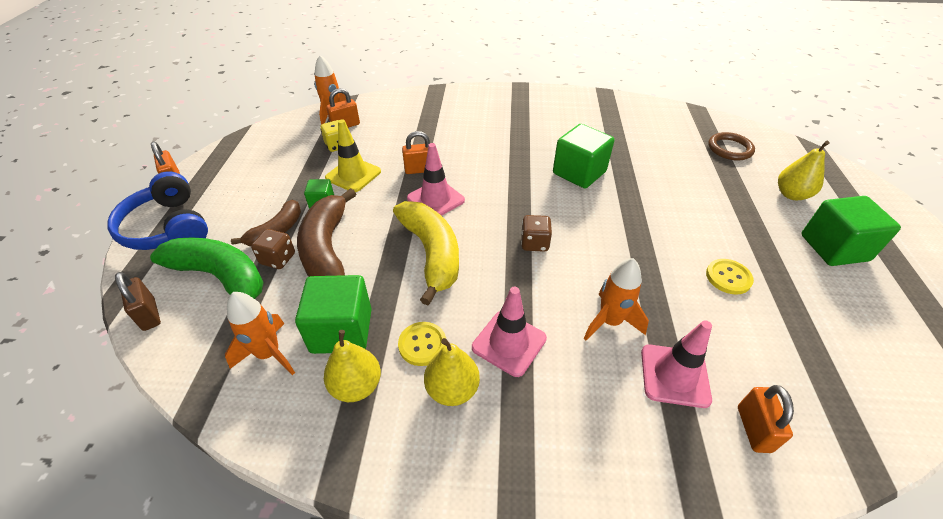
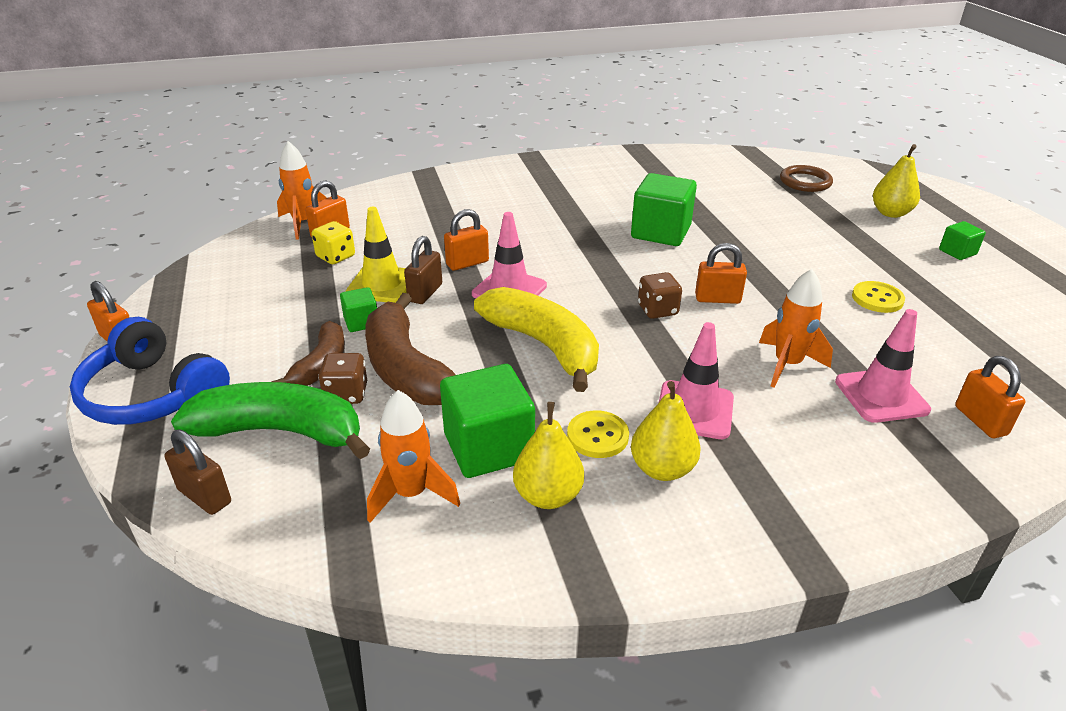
camera: 20 degrees left, 10 degrees down
(377, 188) = (425, 293): none -> brown padlock
(588, 244) = (717, 299): none -> orange padlock
(834, 248) = (957, 252): green cube -> green cube, size x0.51

